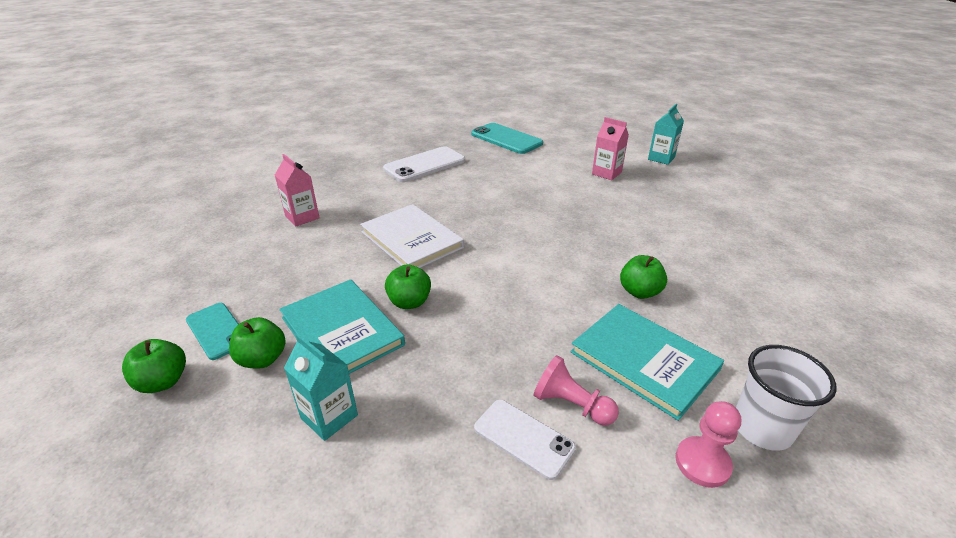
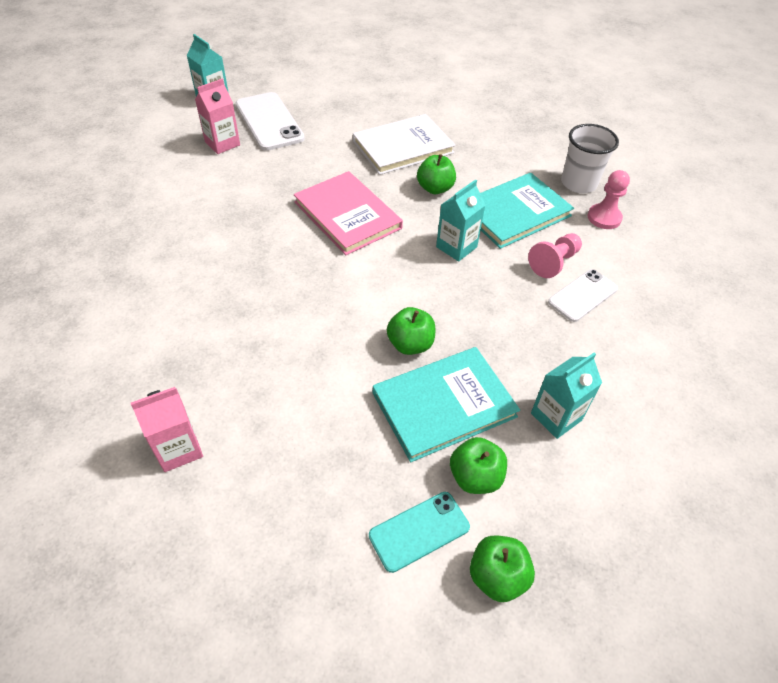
camera: 80 degrees left, 15 degrees up
(411, 240) = (292, 330): white book -> white book (403, 147)
(425, 165) = (95, 293): white phone -> white phone (269, 122)
(506, 139) = (70, 197): turquoise phone -> none
(554, 317) = (456, 247): none -> turquoise carton
(559, 244) = (347, 215): none -> pink book

